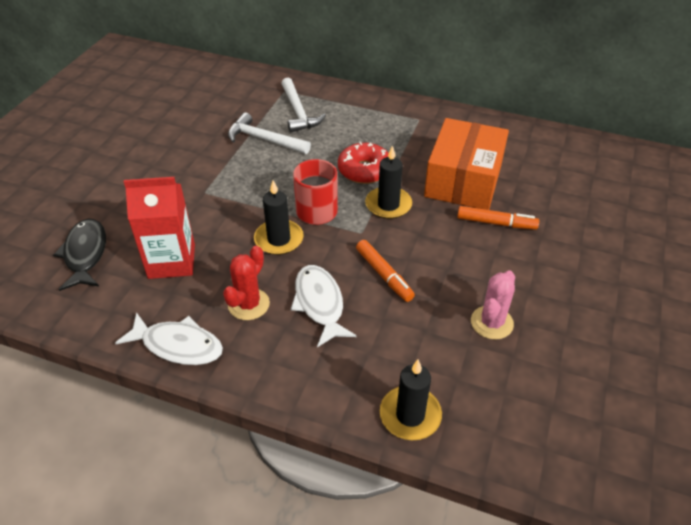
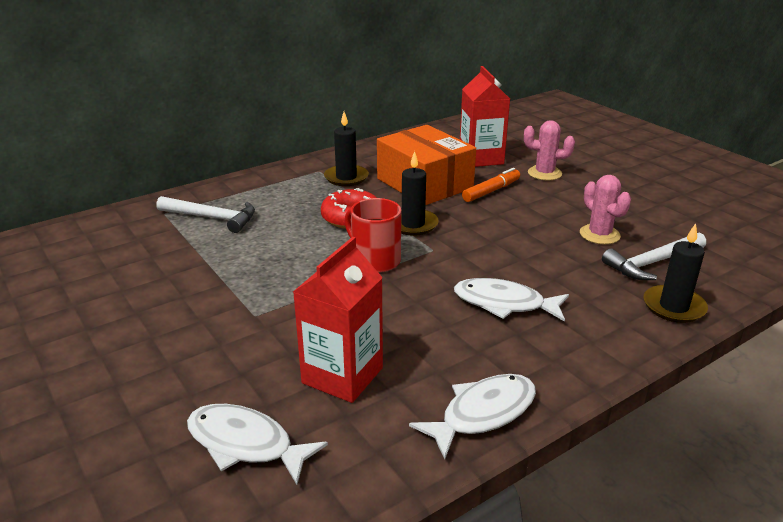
camera: 55 degrees left, 15 degrees down
(85, 254) = (245, 444): black fish -> white fish
(248, 304) = (465, 345): red cactus -> none
(264, 140) = (224, 250): white hammer -> white hammer (652, 263)
(279, 239) = (390, 295): black candle -> black candle (346, 178)
(384, 275) = (499, 259): orange marker -> none
(553, 191) = (481, 158): none -> red carton
(574, 242) = (544, 173): none -> pink cactus

